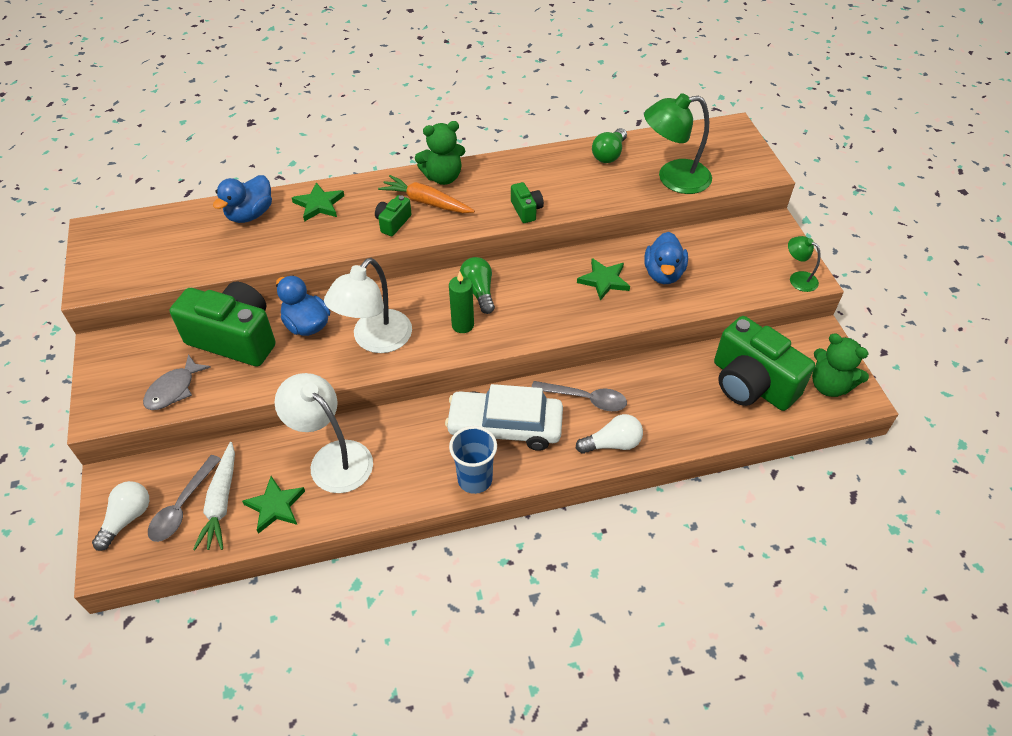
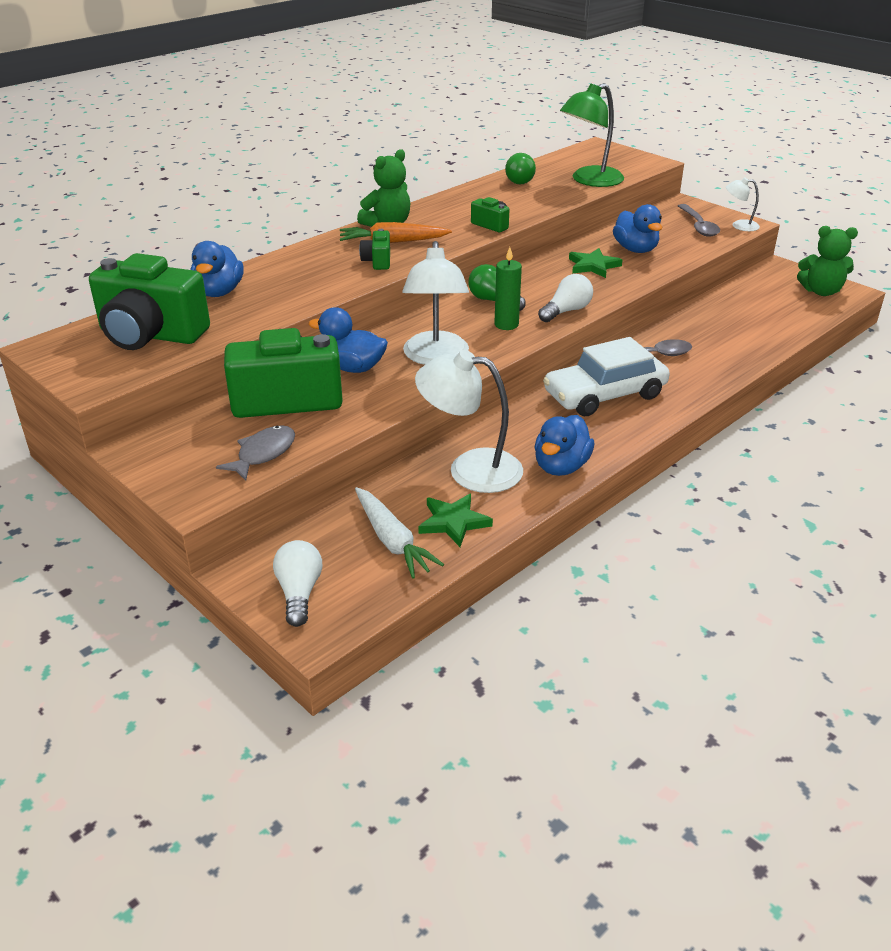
camera: 30 degrees left, 15 degrees down
(173, 389) = (263, 454): grey fish -> grey fish turned 150 degrees counterclockwise
(182, 506) = (352, 559): grey spoon -> grey spoon (698, 226)
(319, 204) = (285, 268): green star -> none
(399, 489) = (561, 466): none -> blue duck
(475, 479) = (621, 436): blue cup -> none
(612, 443) = (706, 375): white light bulb -> white light bulb (566, 311)
(751, 384) = (765, 307): green camera -> green camera (151, 335)
(798, 278) = (739, 225): green lamp -> white lamp

